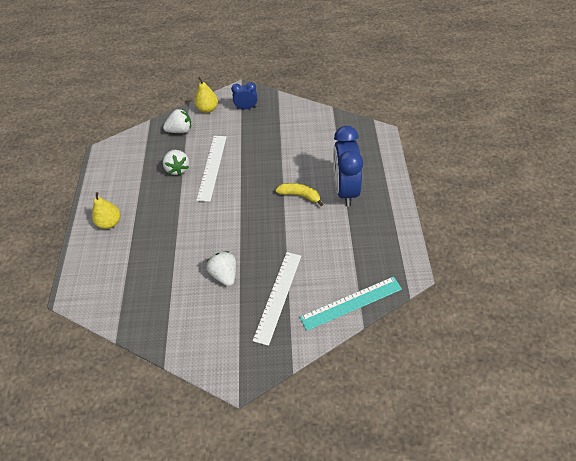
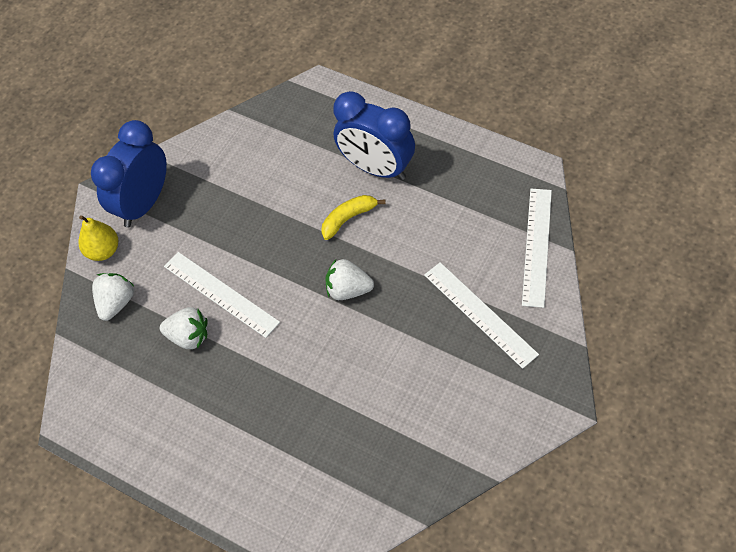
camera: 55 degrees left, 5 degrees up
(110, 223) = (221, 462): yellow pear -> none
(224, 275) = (410, 357): white strawberry -> white strawberry (348, 290)
(246, 108) = (143, 204): blue clock -> blue clock, size x1.98
(351, 303) = (537, 246): turquoise ruler -> white ruler

